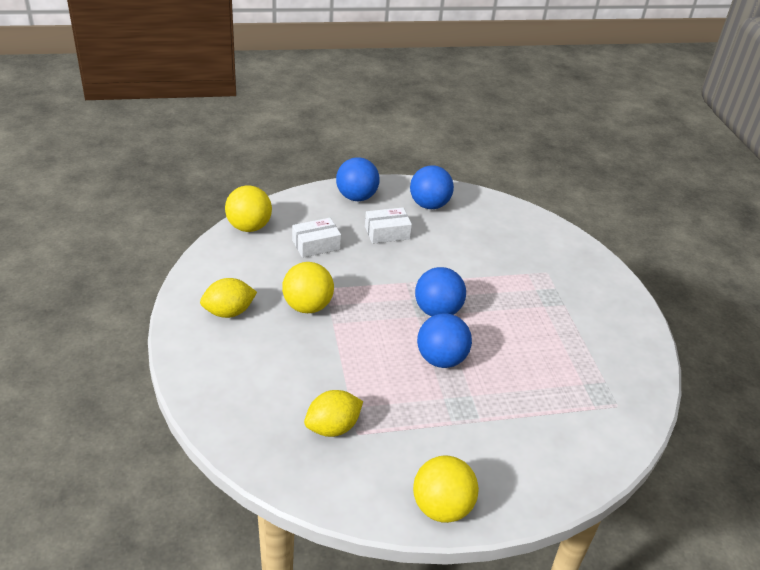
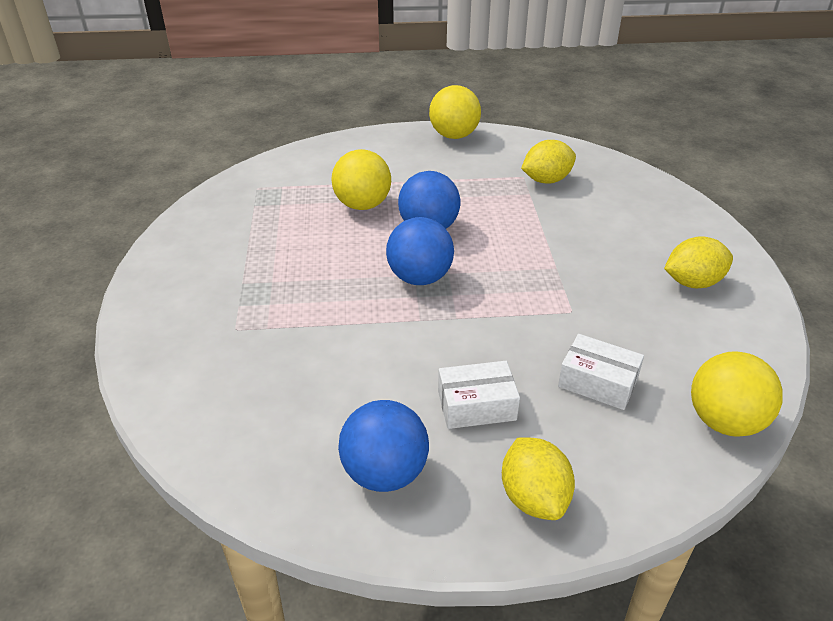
camera: 170 degrees left, 0 degrees up
(307, 306) = (592, 287): yellow ball -> yellow ball (362, 205)
(316, 245) = (598, 382): white box -> white box turned 45 degrees clockwise
(356, 197) = (534, 498): blue ball -> yellow lemon

